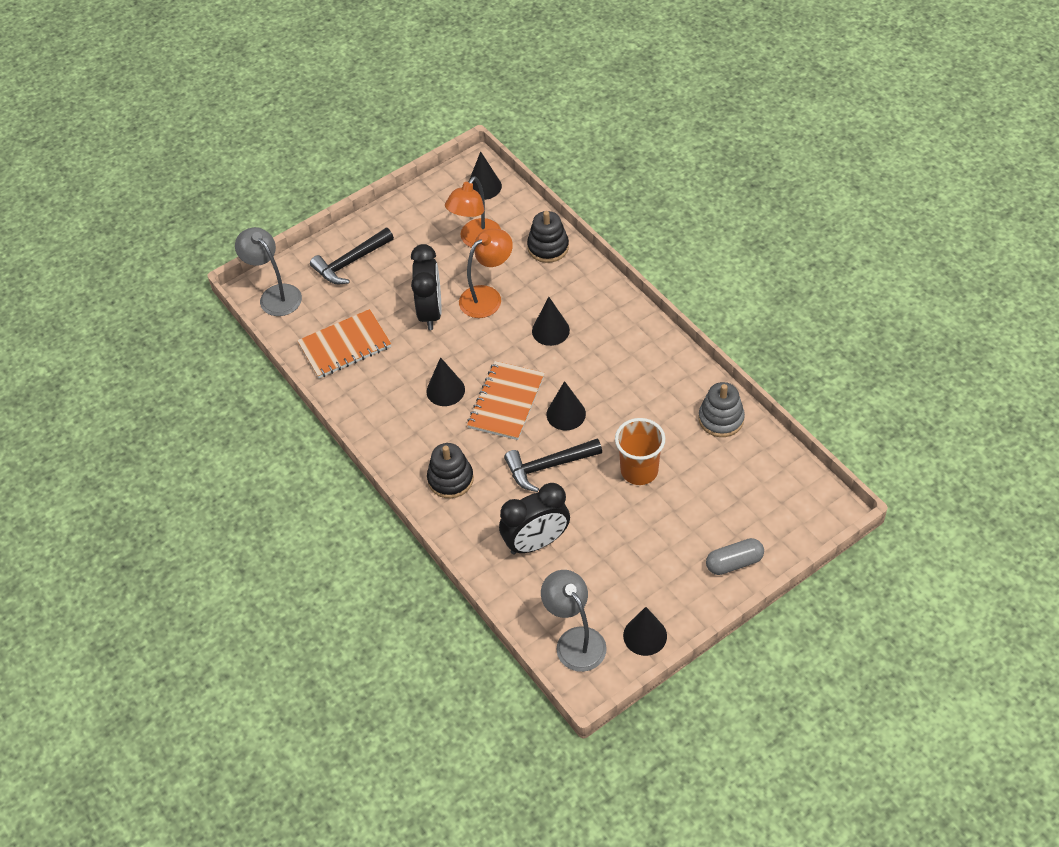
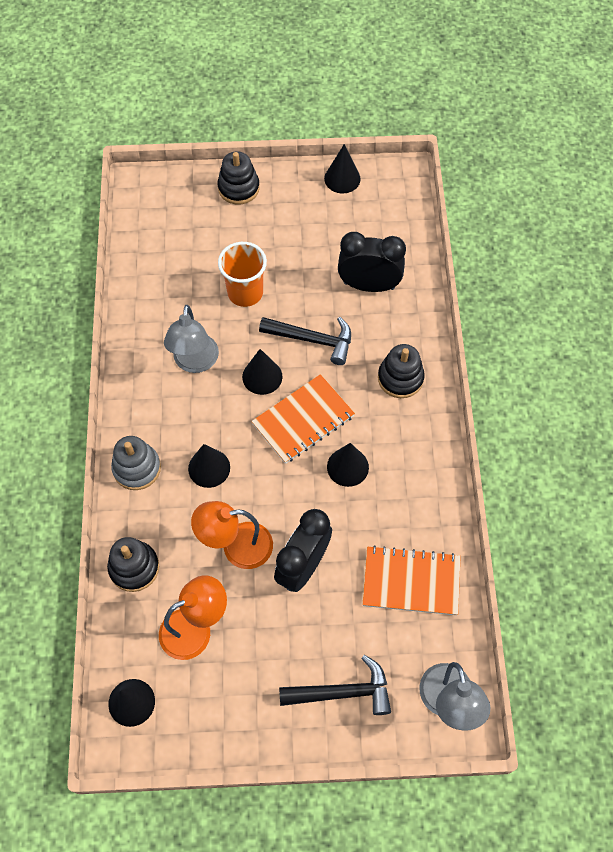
camera: 150 degrees left, 10 degrees up
(575, 640) = (393, 203): grey lamp -> grey lamp (195, 362)
(721, 419) = (145, 294): grey stacking toy -> grey stacking toy (137, 468)
(734, 562) = (238, 188): grey capsule -> black stacking toy

